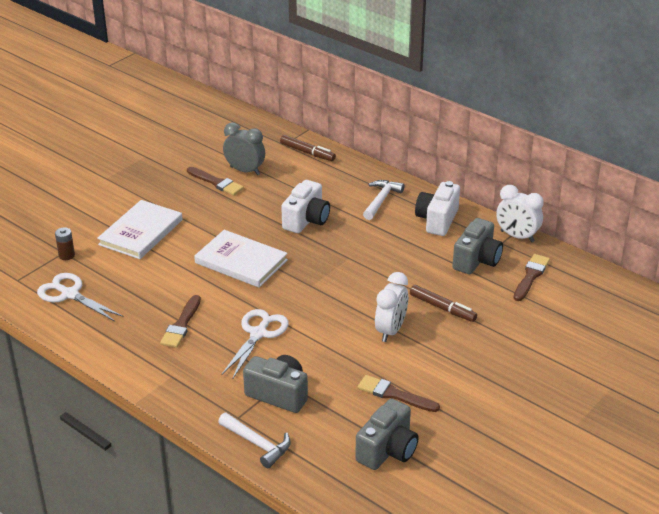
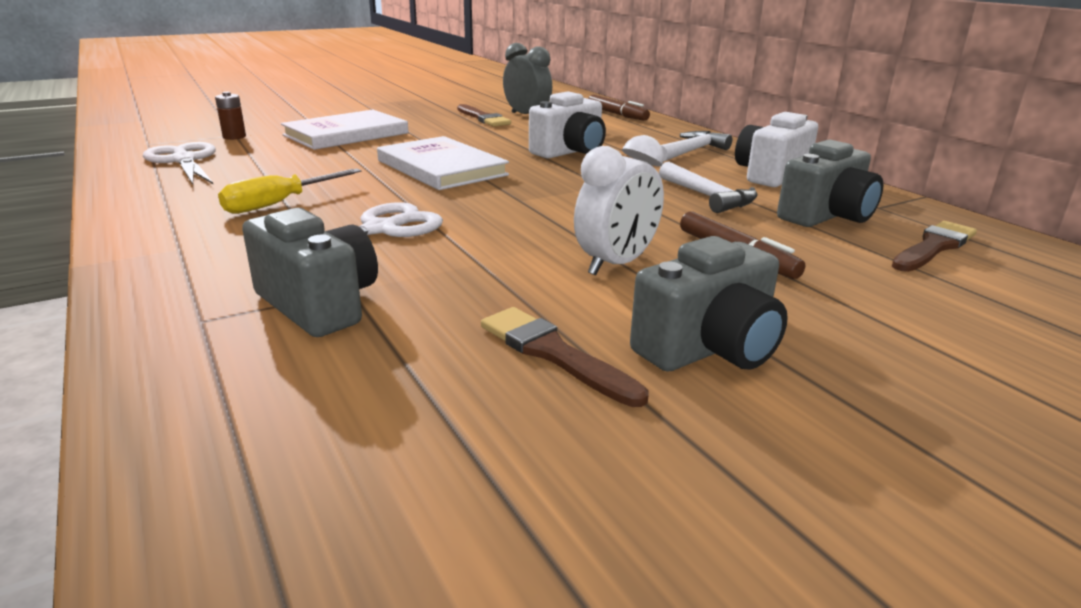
camera: 20 degrees right, 10 degrees down
(181, 325) = (279, 203): brown brush -> yellow screwdriver
(257, 444) = (173, 371): white hammer -> white hammer (708, 197)
(388, 450) = (449, 461): grey camera -> grey camera (709, 349)
(517, 236) = (910, 204): white clock -> none

